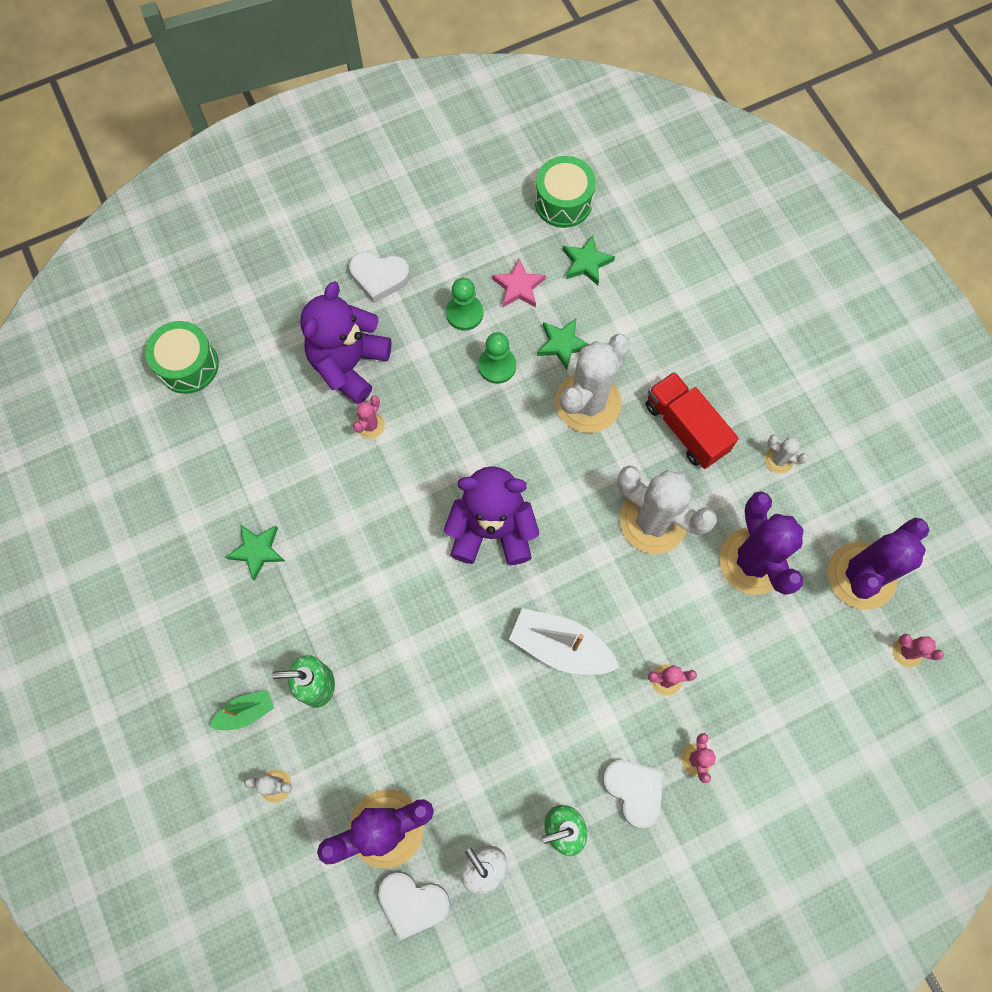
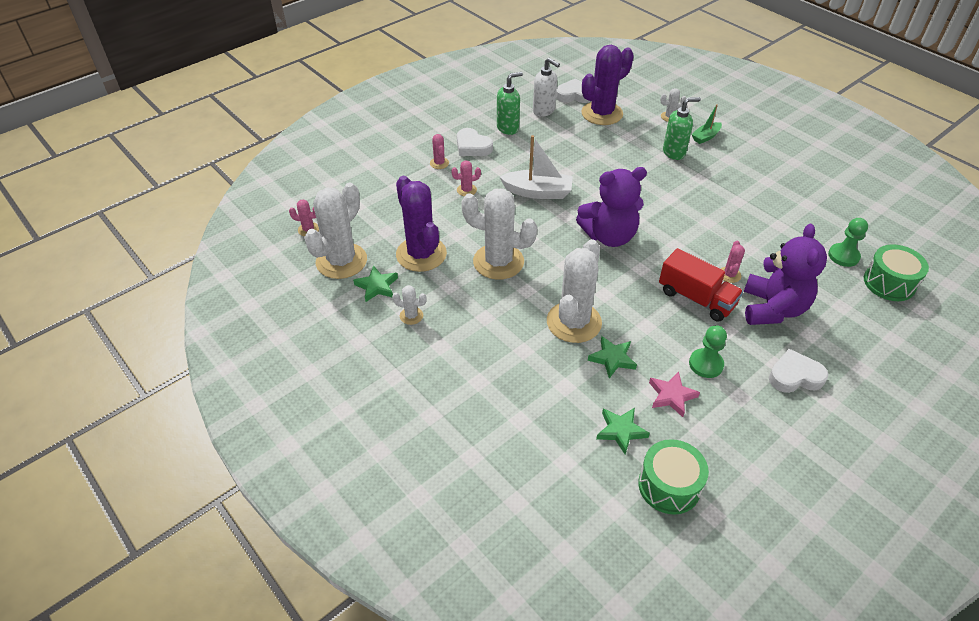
camera: 165 degrees right, 25 degrees down
(257, 551) = (754, 198): green star -> green star (377, 286)
(497, 366) = (657, 332): green pawn -> green pawn (843, 256)
(685, 428) = (490, 321): red truck -> red truck (696, 298)
(861, 575) = (341, 261): purple cactus -> white cactus

